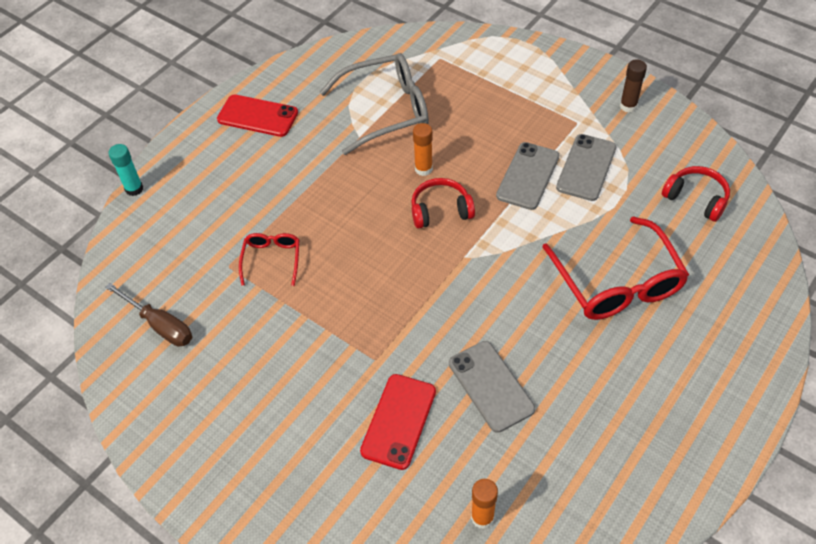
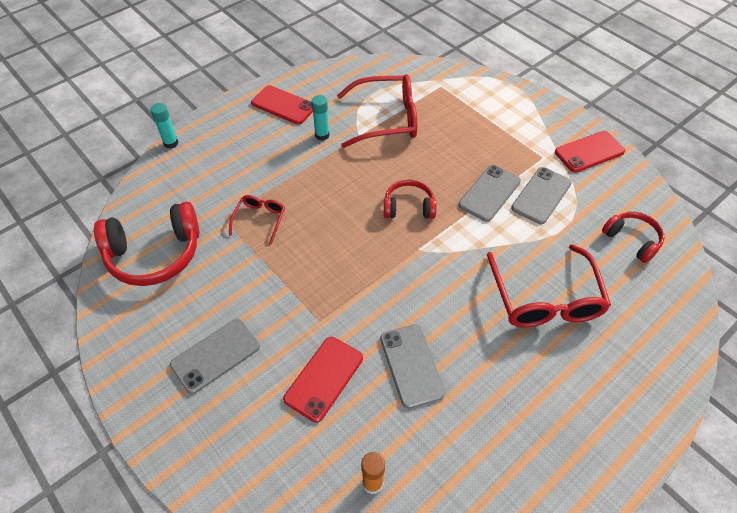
camera: 10 degrees right, 0 degrees up
(160, 325) = (155, 254): brown screwdriver -> red headphones
(269, 423) = (215, 355): none -> grey phone
(315, 144) = (322, 135): none -> turquoise glue stick
(386, 110) = (386, 119): grey glasses -> red glasses
(423, 169) = (404, 171): orange glue stick -> none
(628, 106) = (589, 152): brown glue stick -> red phone

